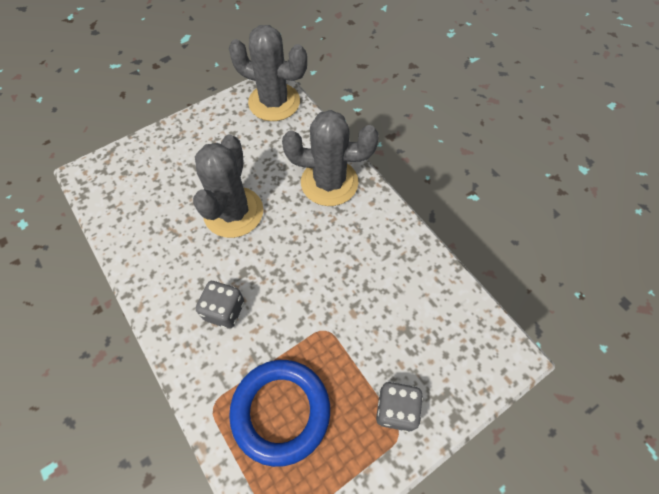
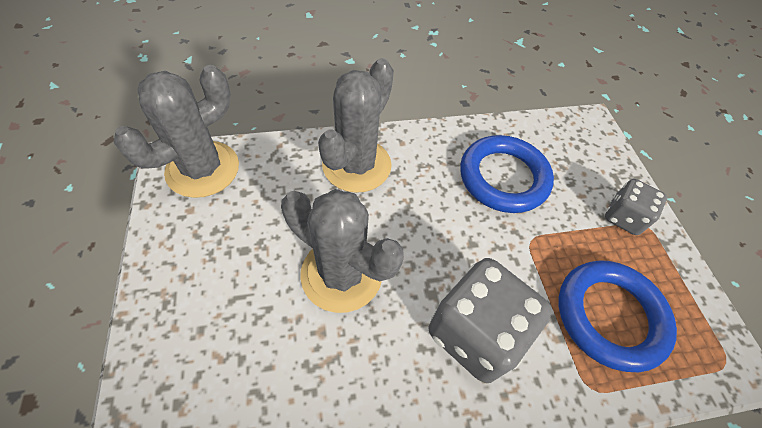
camera: 70 degrees left, 5 degrees down
(224, 310) = (475, 333): grey dice -> grey dice, size x1.75
(380, 290) = (503, 177): none -> blue ring

